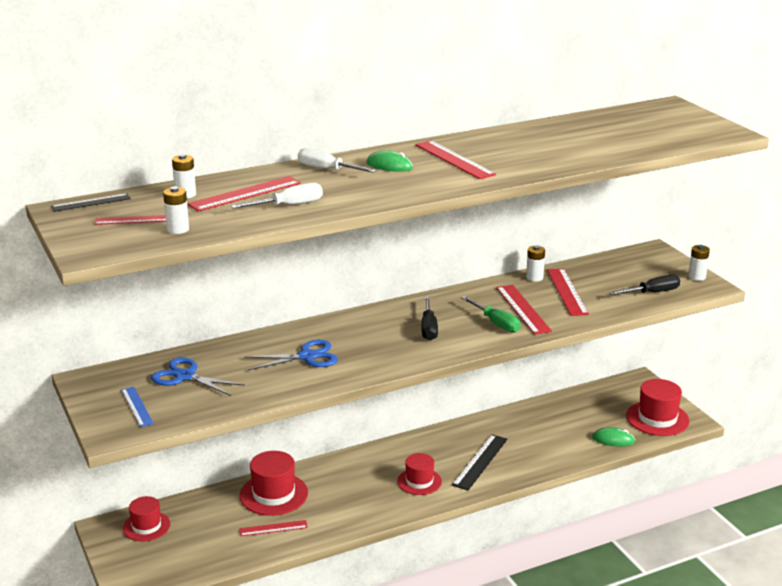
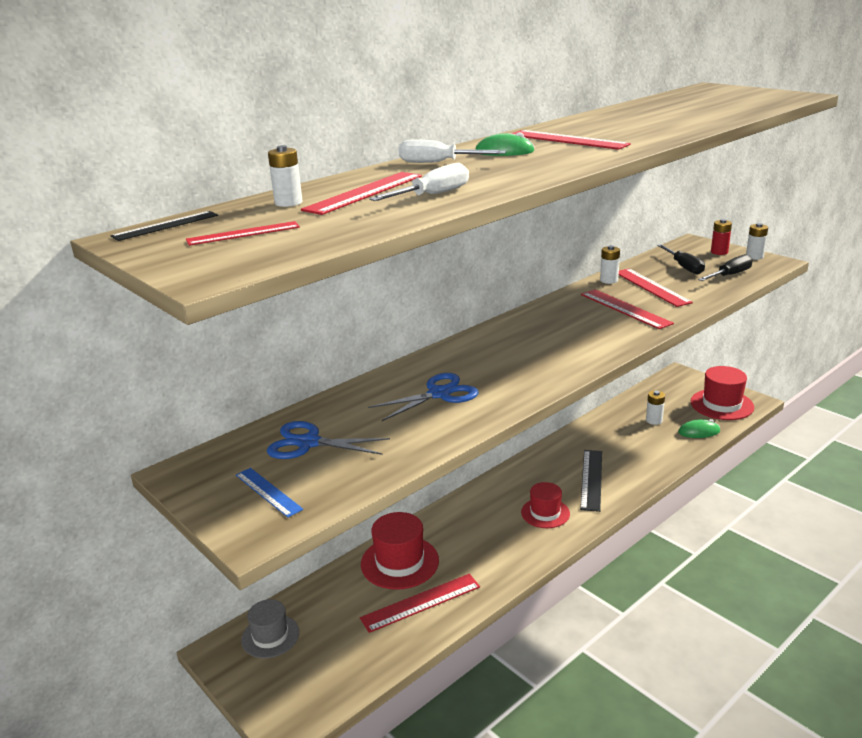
camera: 15 degrees left, 0 degrees up
(146, 526) = (270, 636): red hat -> grey hat
(178, 229) = (313, 234): white battery -> white battery (654, 420)
(273, 528) = (421, 602): red ruler -> red ruler, size x1.58
(429, 328) = (547, 342): black screwdriver -> black screwdriver (684, 267)
(496, 323) = (611, 325): green screwdriver -> none
(667, 266) = (719, 252): none -> red battery

